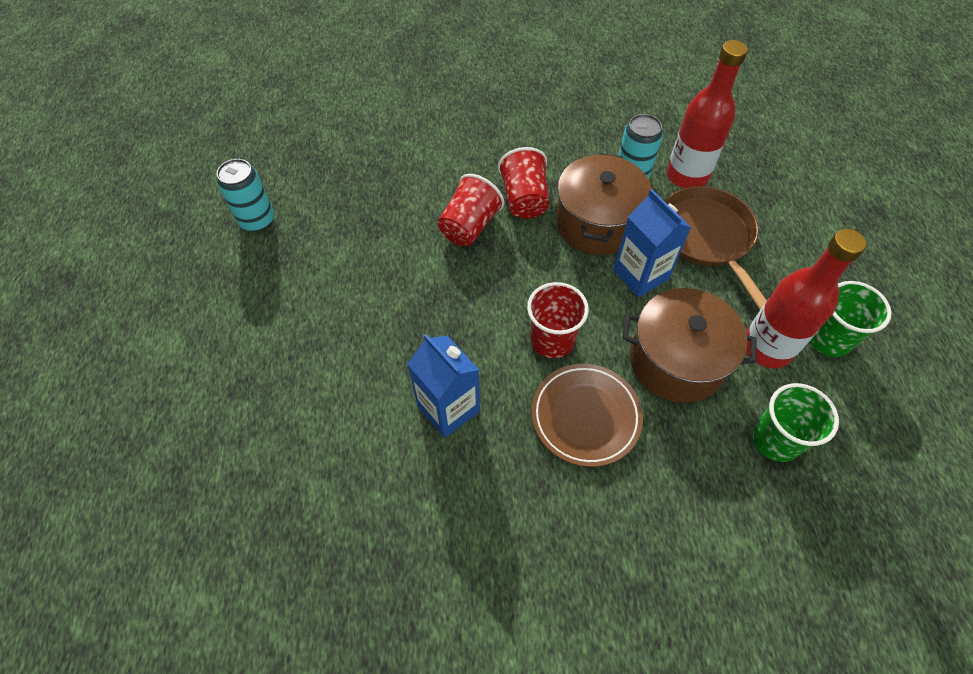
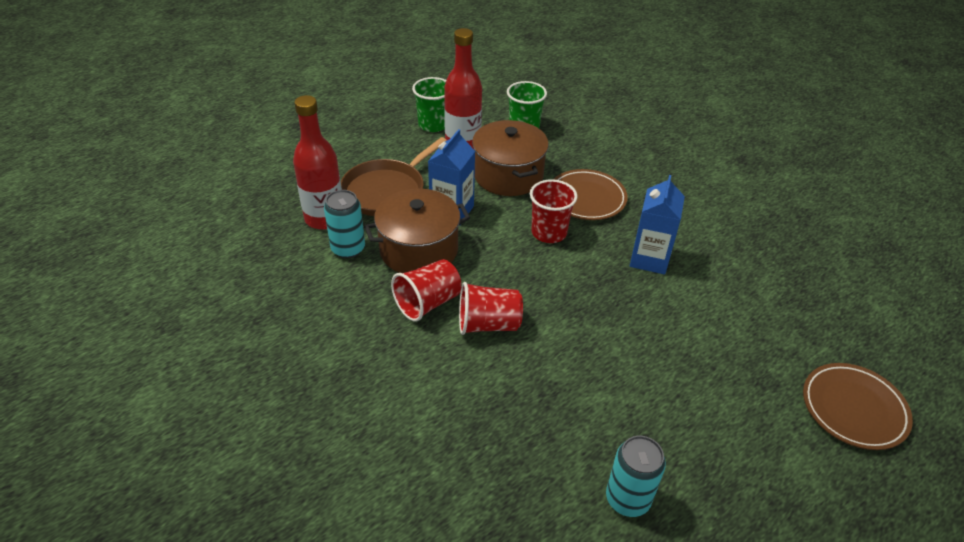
camera: 125 degrees left, 15 degrees down
(154, 434) = (853, 409): none -> brown plate

